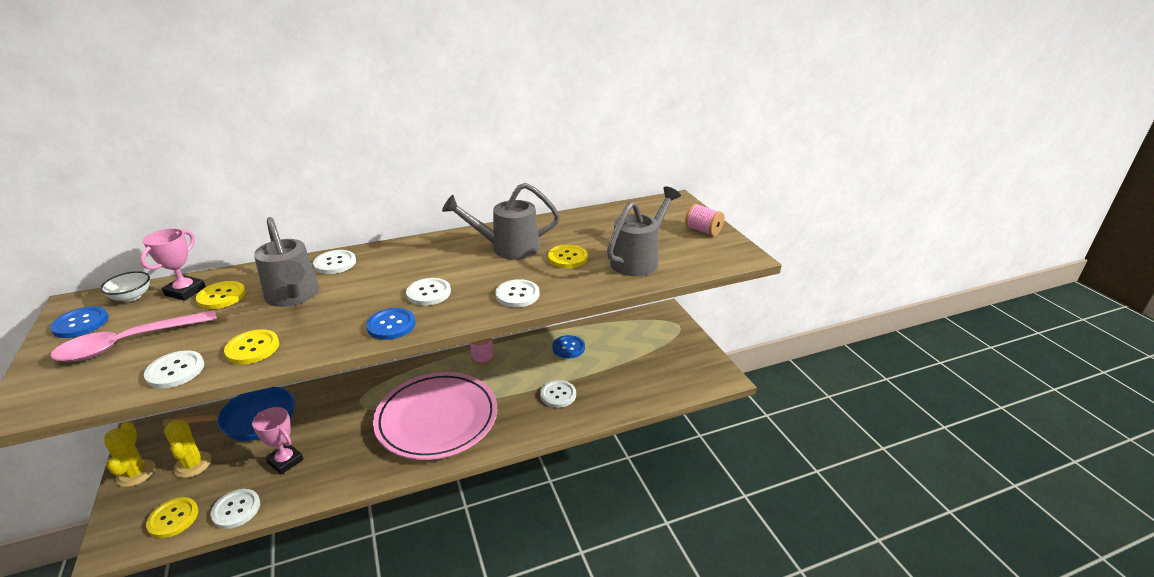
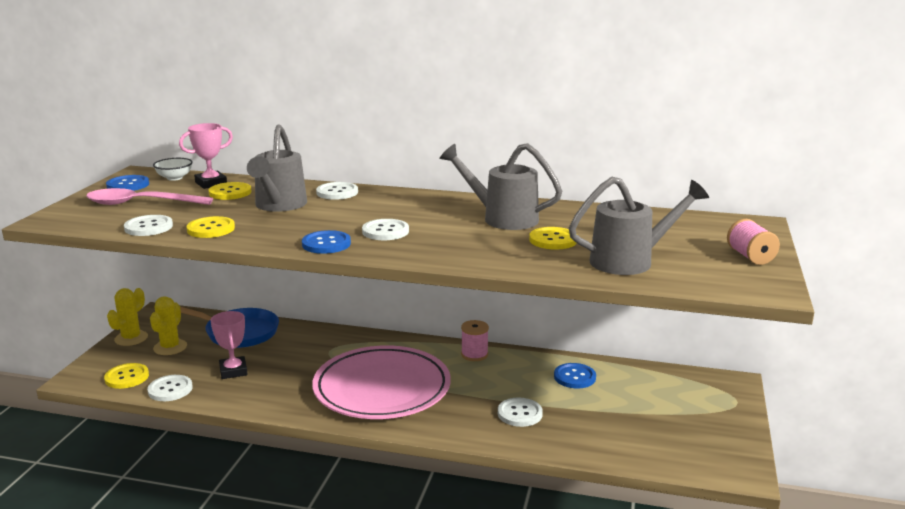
camera: 35 degrees right, 10 degrees down
(517, 295) = (462, 254): white button -> none

